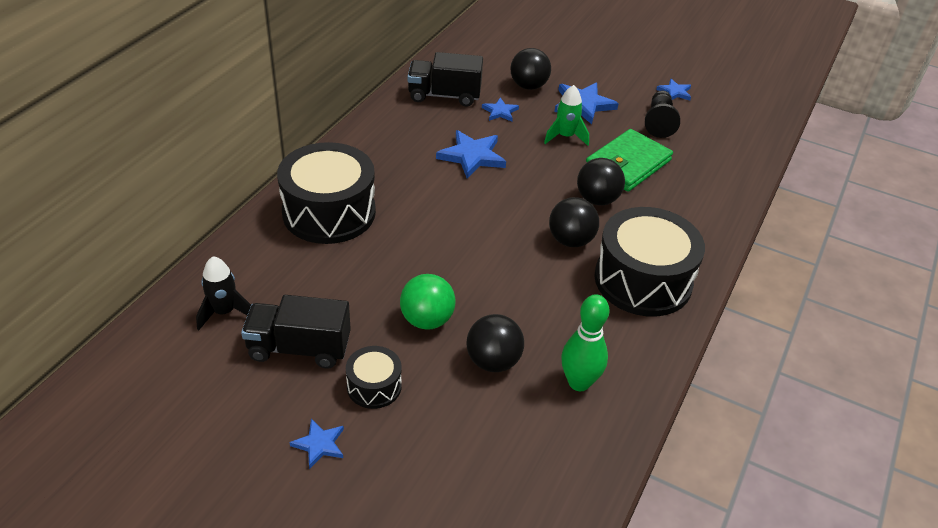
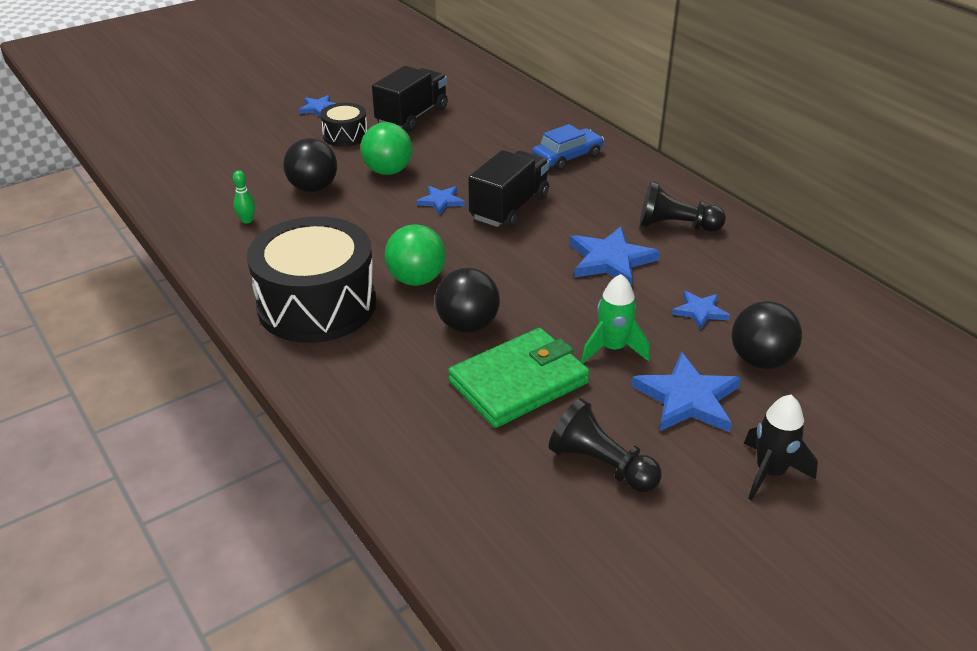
camera: 120 degrees right, 5 degrees down
(224, 312) = (476, 97): black rocket -> black rocket (770, 472)
(329, 212) = (567, 157): black drum -> blue car
(405, 136) = (675, 226): none -> black pawn
(444, 96) = (758, 277): black truck -> black truck (509, 207)
(570, 240) = (416, 279): black ball -> green ball
(579, 382) = (247, 220): green bowling pin -> green bowling pin, size x0.48
(628, 164) = (518, 382): green wallet -> green wallet turned 75 degrees clockwise
(674, 92) = (684, 534): blue star -> blue star (441, 201)

